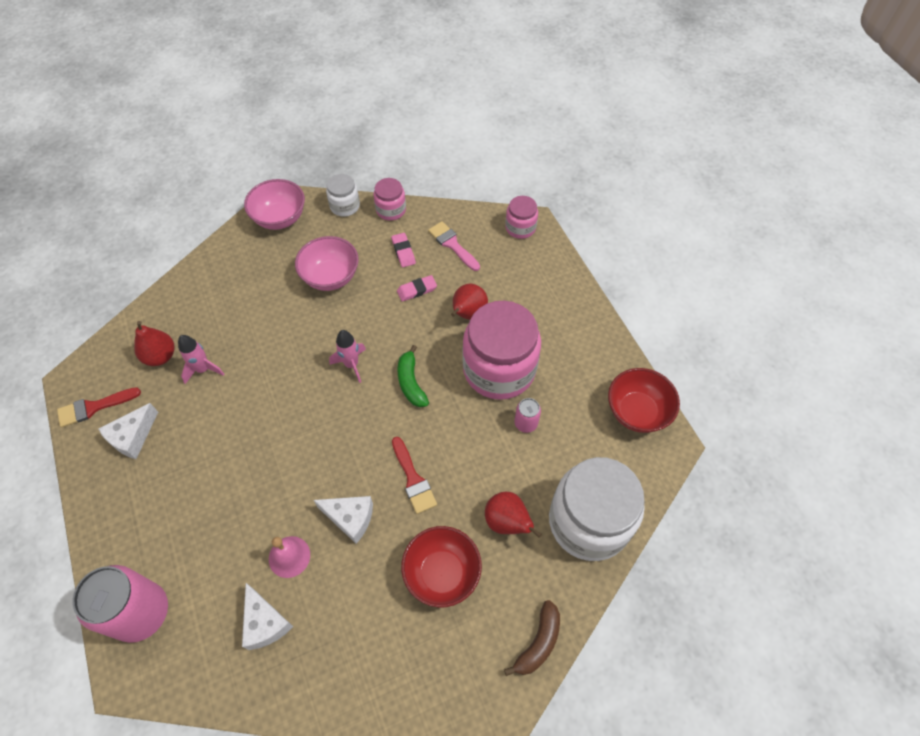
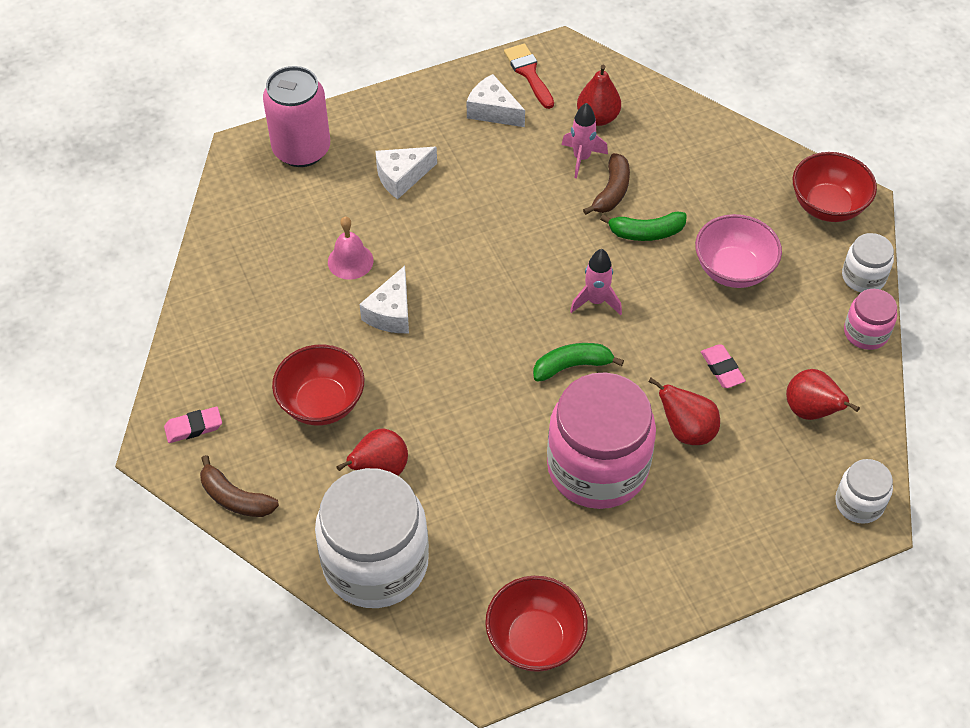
camera: 90 degrees right, 5 degrees down
(243, 349) = (612, 192): none -> brown banana
(265, 623) = (282, 247): white cheese -> white cheese (402, 177)
(280, 218) = (827, 206): pink bowl -> red bowl
(288, 328) = (646, 233): none -> green banana
(403, 252) = (789, 350): pink eraser -> pink eraser (193, 427)
(413, 479) = (437, 372): red brush -> none
(452, 244) = (811, 411): pink brush -> red pear
(520, 228) = (859, 503): pink jar -> white jar
(526, 423) = (515, 497): pink can -> none

